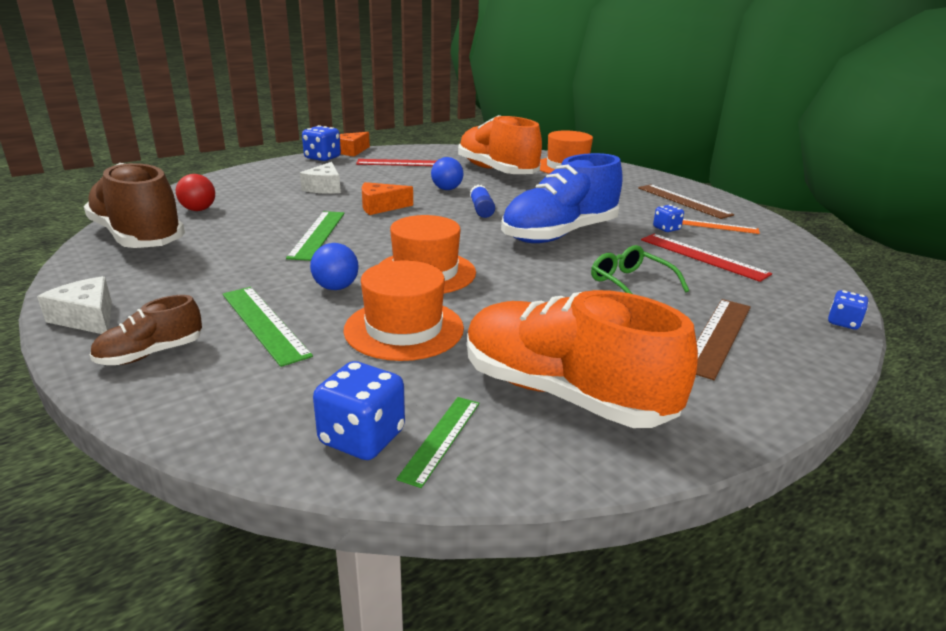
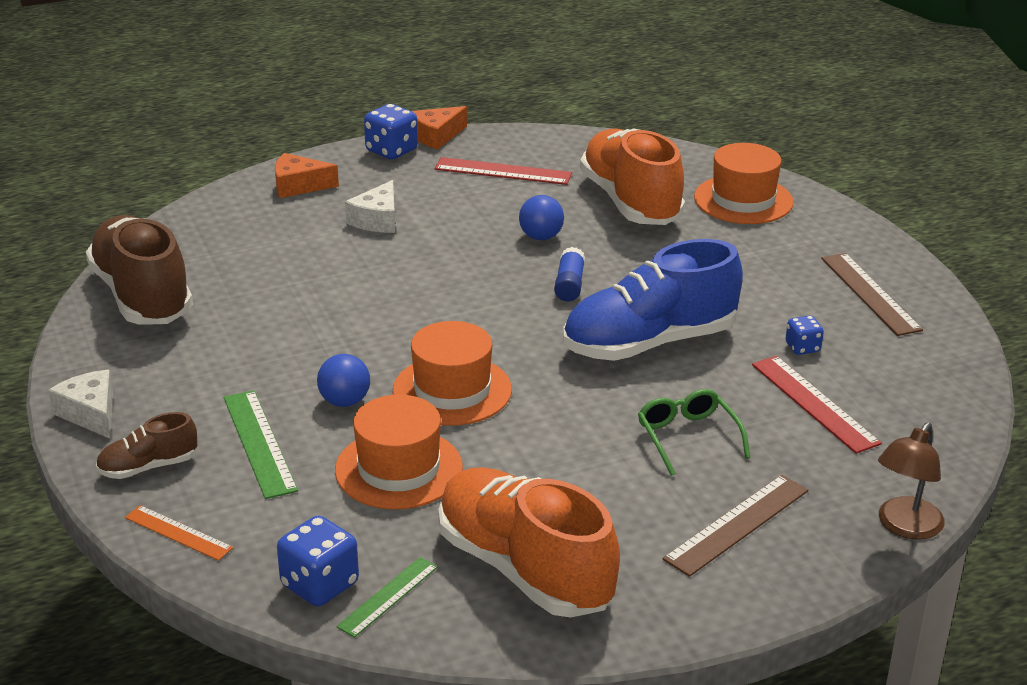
camera: 15 degrees right, 5 degrees up
(198, 210) = (213, 251): red ball -> none
(317, 234) = (345, 312): green ruler -> none
(381, 207) = (439, 267): orange cheese -> orange cheese (298, 186)
(719, 226) = (881, 351): orange ruler -> orange ruler (178, 532)
(843, 323) = (905, 527): blue dice -> brown lamp

